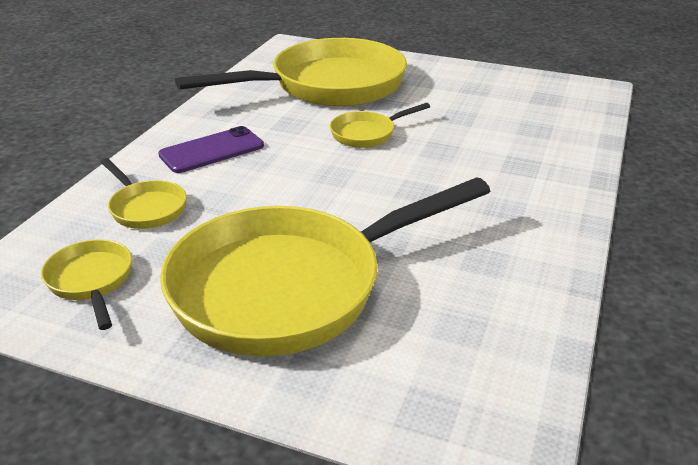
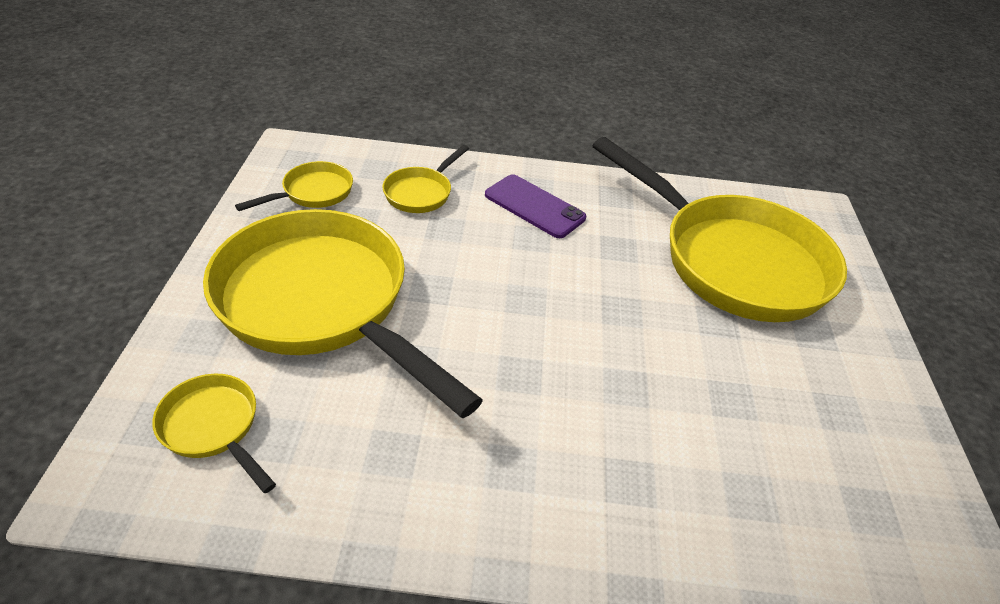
camera: 70 degrees right, 10 degrees up
(367, 134) = (631, 313): yellow pan -> yellow pan (213, 427)

